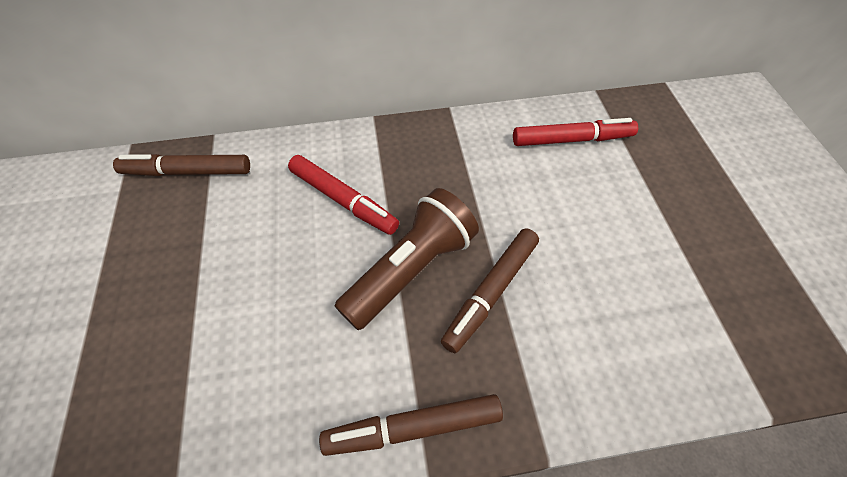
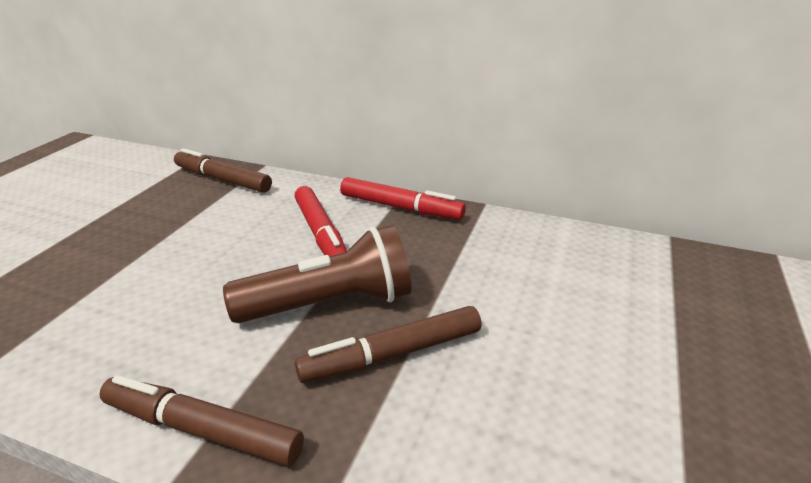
camera: 30 degrees right, 25 degrees down
(572, 140) = (604, 265): red marker -> red marker (400, 207)

